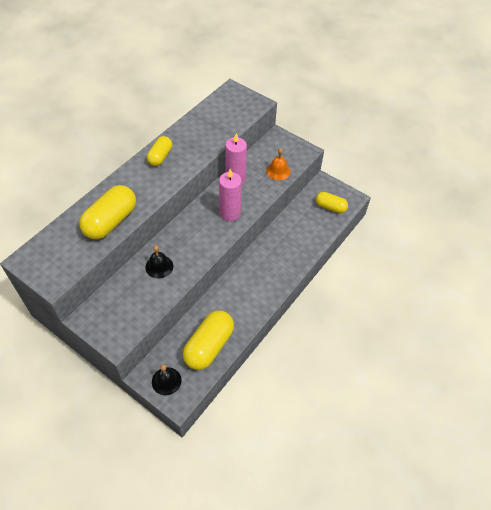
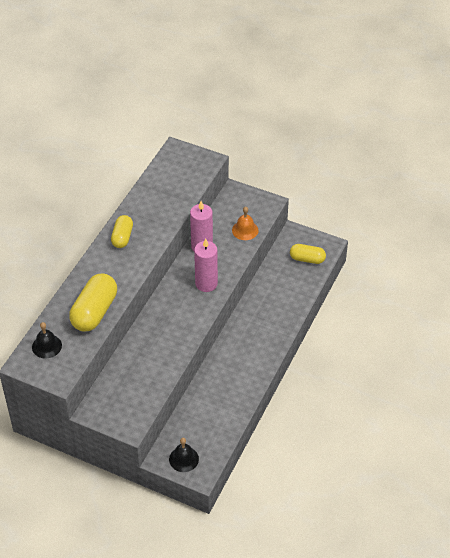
camera: 10 degrees left, 5 degrees down
(159, 266) = (149, 349): black bell -> black bell (47, 346)
(209, 346) = (216, 420): yellow capsule -> none

